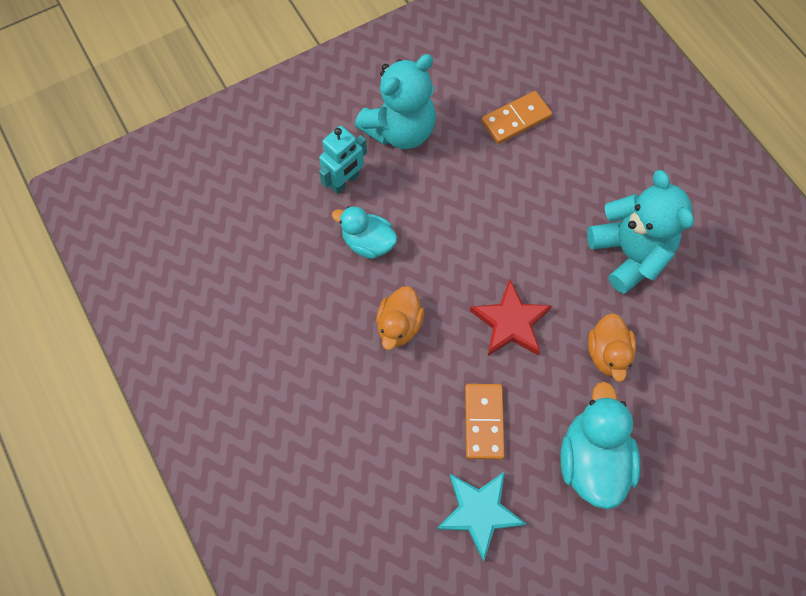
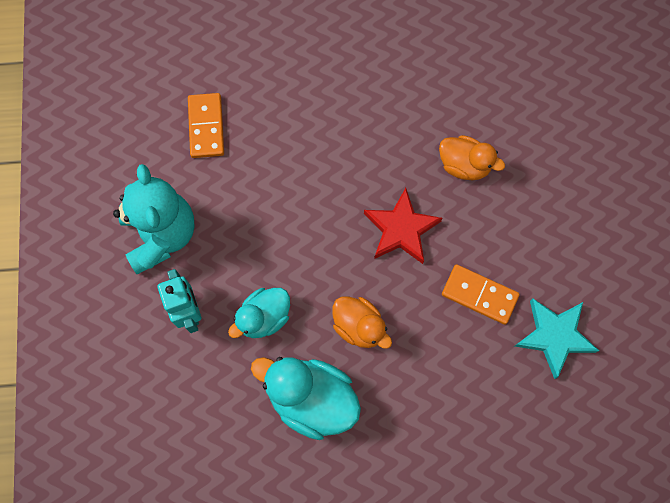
camera: 65 degrees left, 5 degrees up
(592, 459) = (547, 224): turquoise duck -> turquoise duck (311, 399)
(629, 253) = (384, 101): turquoise teddy bear -> none

